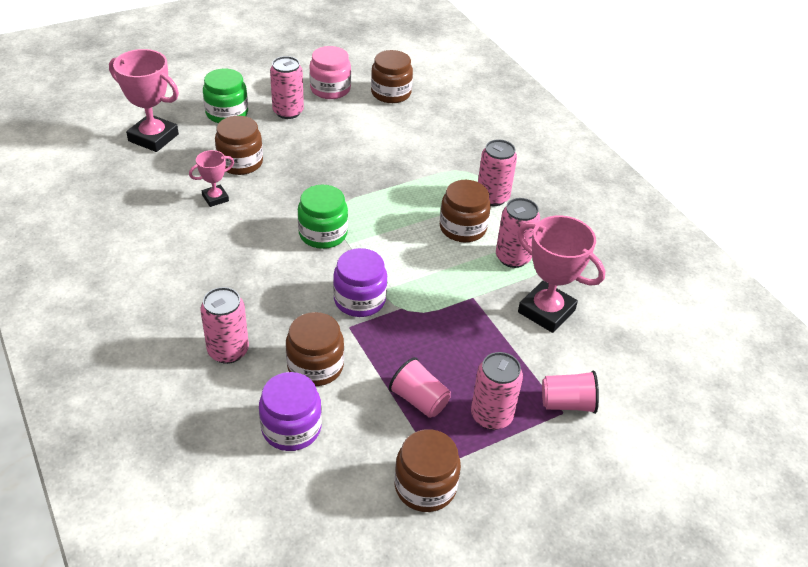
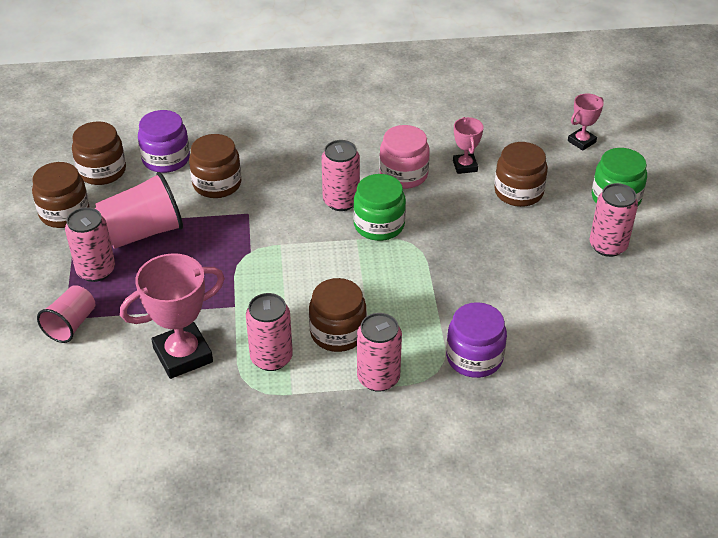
camera: 115 degrees right, 0 degrees up
(153, 137) = (581, 141): pink trophy -> pink trophy, size x0.54
(228, 351) = (263, 142): pink can -> pink can (341, 201)
(330, 89) = (652, 293): pink jar -> pink jar (403, 174)
(359, 300) = (276, 227): purple jar -> purple jar (474, 357)
(391, 93) = (631, 350): brown jar -> brown jar (102, 171)
(419, 400) = (142, 233): pink cup -> pink cup, size x1.61

